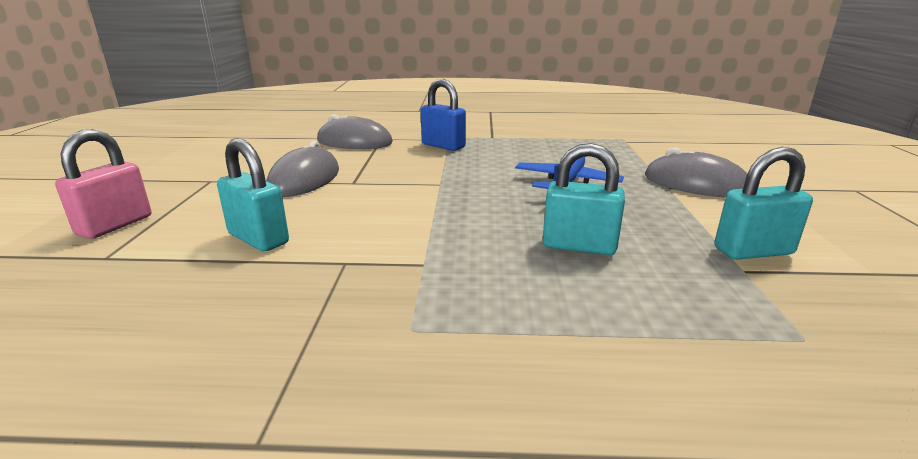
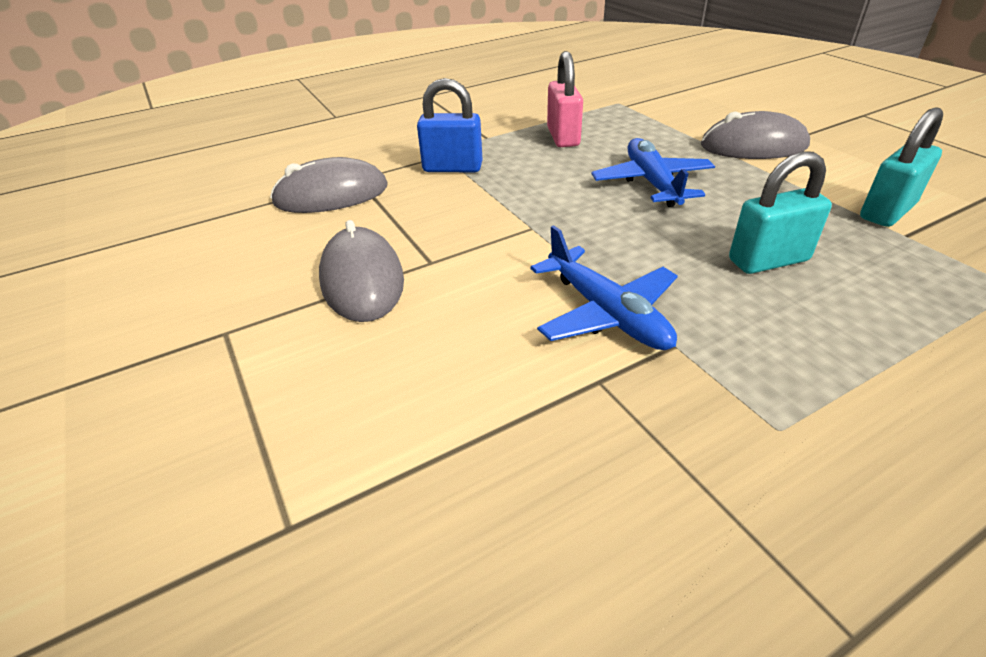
camera: 30 degrees left, 15 degrees up
(115, 225) = (208, 471): pink padlock -> pink padlock (563, 137)
(258, 238) = (452, 395): turquoise padlock -> none
(409, 235) = (606, 313): none -> blue plane

